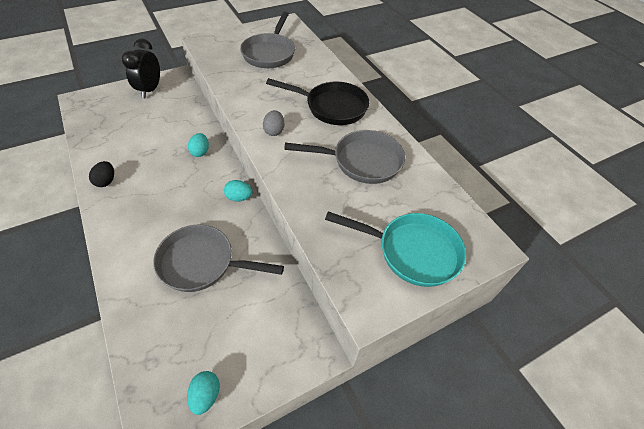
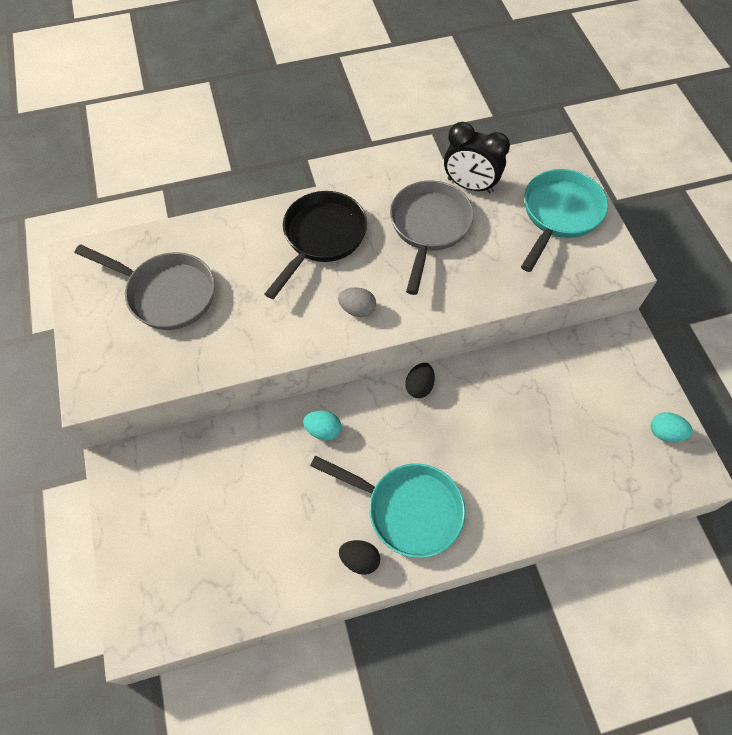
camera: 75 degrees left, 10 degrees up
(140, 201) = (407, 509): none -> turquoise pan
(150, 90) = (145, 508): black clock -> black clock (470, 186)
(202, 263) = (515, 432): grey pan -> none
(239, 197) = (419, 386): turquoise egg -> black egg

